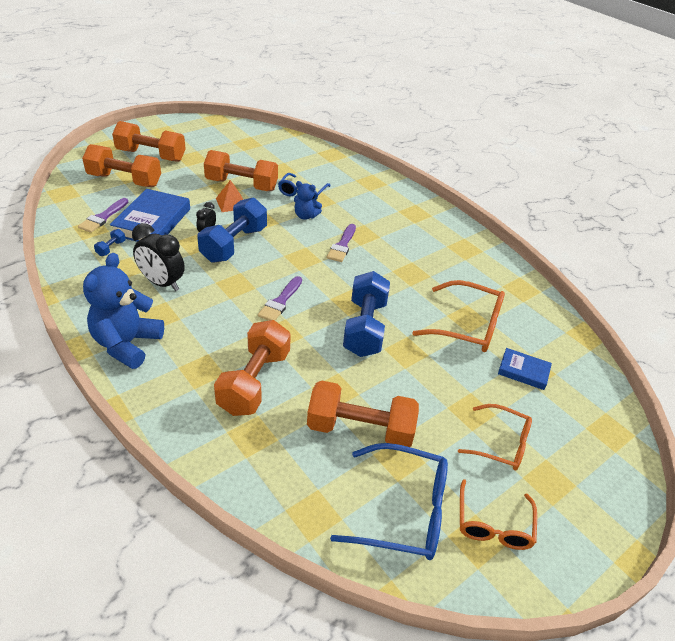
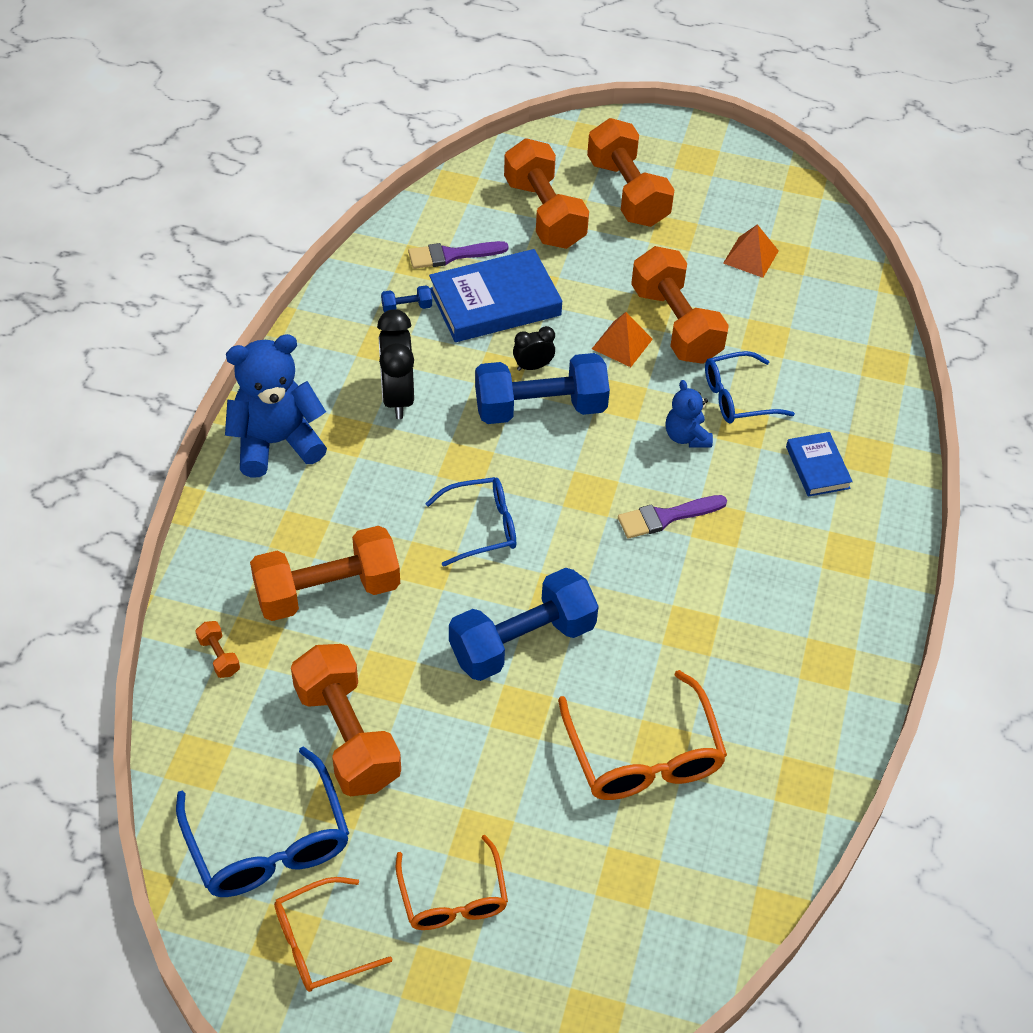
camera: 55 degrees right, 10 degrees up
(234, 150) = (751, 257): none -> orange pyramid
(246, 458) = (219, 656): none -> orange dumbbell
(280, 302) = (481, 527): purple brush -> blue glasses
(523, 371) = (614, 865): blue book -> blue book (817, 467)

